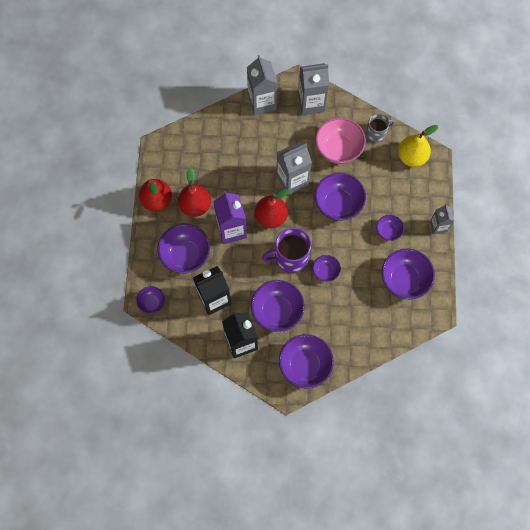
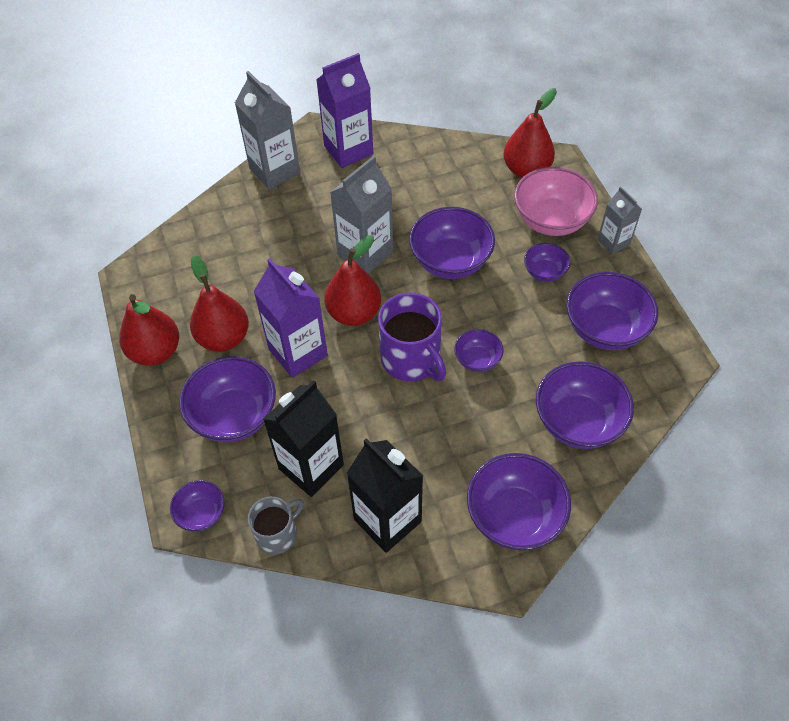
camera: 20 degrees left, 15 degrees down
(277, 311) = (427, 447): purple bowl -> purple bowl (577, 422)
(290, 257) = (411, 359): purple mug -> purple mug turned 90 degrees counterclockwise
(311, 103) = (348, 150): grey carton -> purple carton
(338, 149) = (415, 192): pink bowl -> pink bowl (551, 220)
(376, 133) = (461, 157): grey mug -> grey mug (277, 534)
(411, 157) = (526, 169): yellow pear -> red pear

